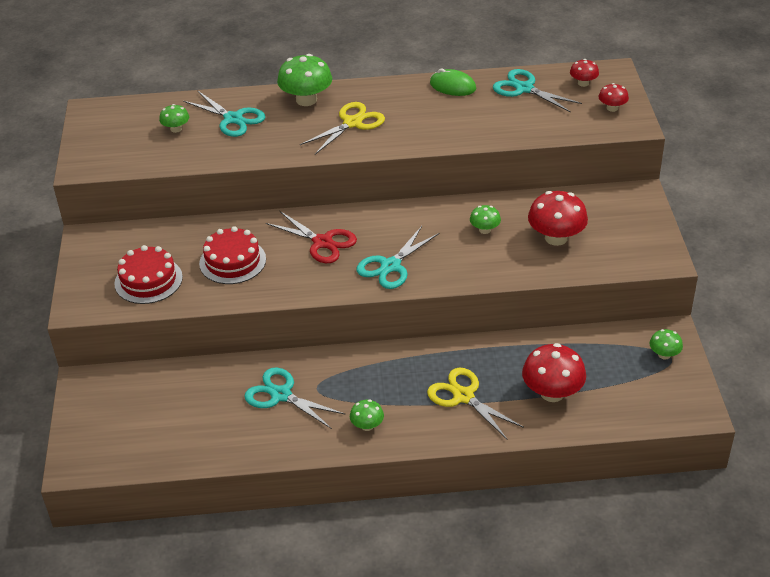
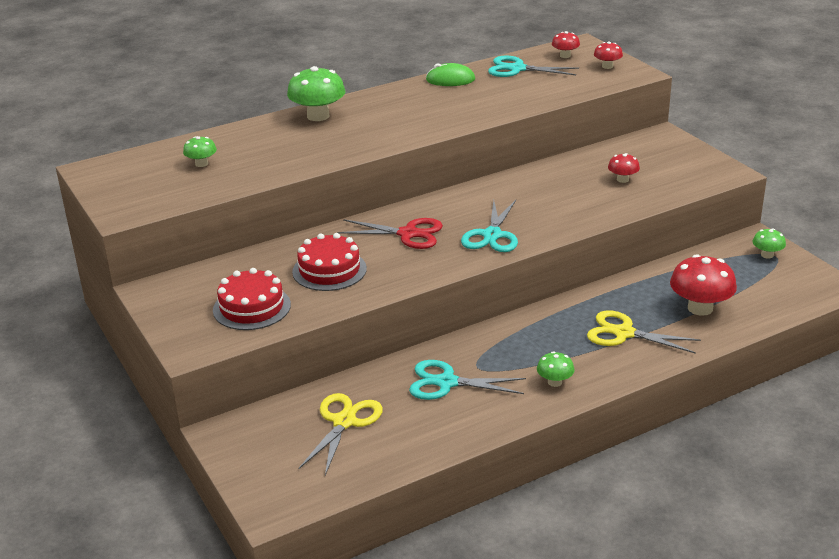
camera: 25 degrees left, 10 degrees down
(233, 119) = (256, 144): turquoise scissors -> none
(352, 123) = (381, 123): yellow scissors -> yellow scissors (344, 422)
(484, 230) = (553, 189): green mushroom -> none
(556, 238) = (622, 179): red mushroom -> red mushroom, size x0.53

